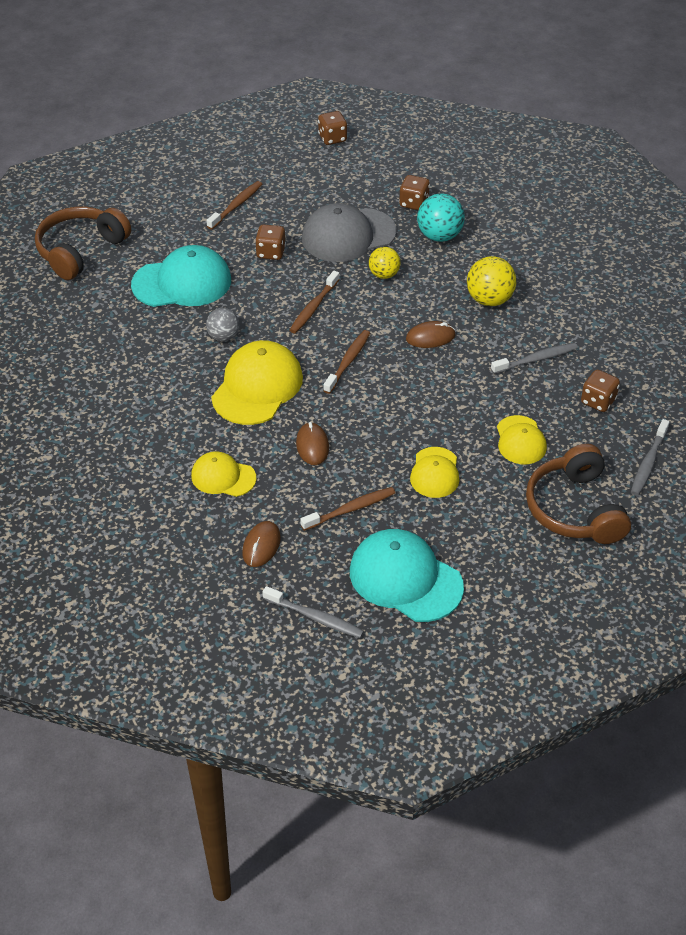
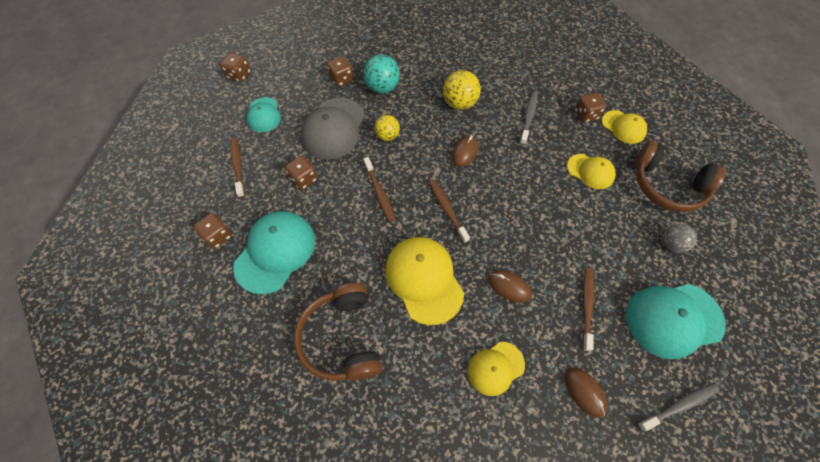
camera: 50 degrees left, 15 degrees up
(80, 250) = (167, 296): brown headphones -> brown headphones (342, 338)
(159, 241) = (218, 236): none -> brown dice
(223, 336) = (355, 265): grey ball -> grey ball (671, 244)
(308, 183) = (264, 115): none -> turquoise cap
(435, 473) = (586, 234): yellow cap -> yellow cap (623, 127)
(648, 463) = (651, 128): grey toothbrush -> none

